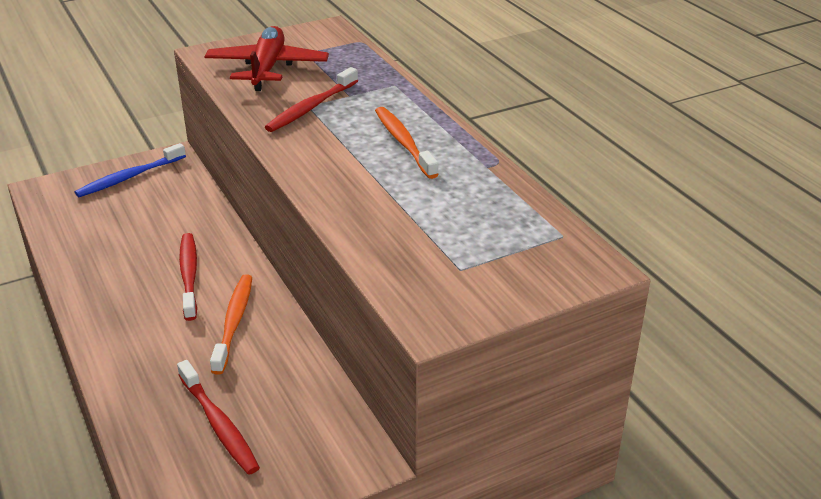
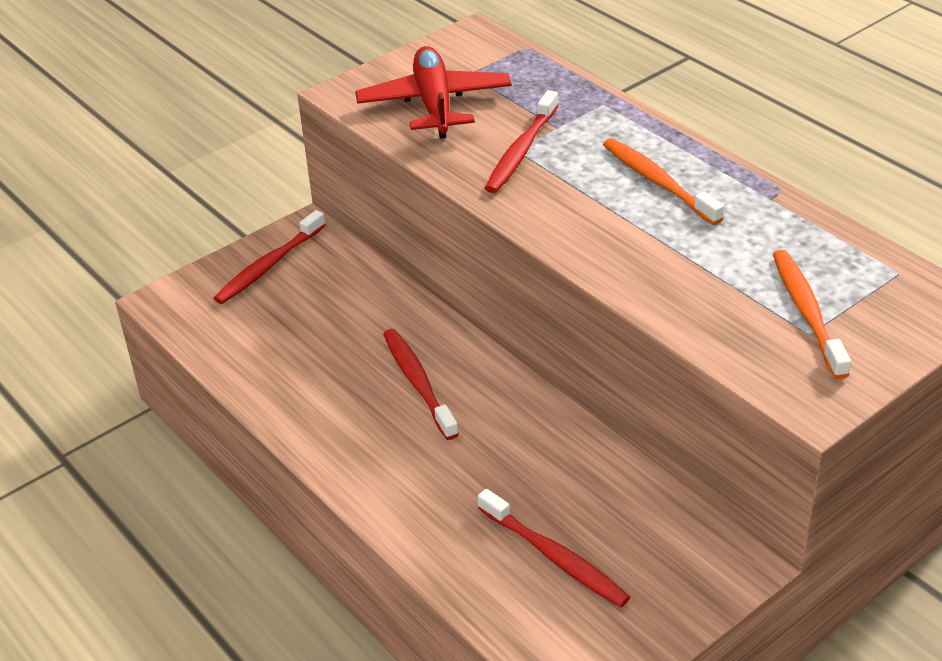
camera: 10 degrees left, 5 degrees up
(129, 177) = (269, 265): blue toothbrush -> red toothbrush
(234, 322) = (504, 432): orange toothbrush -> orange toothbrush (807, 312)

